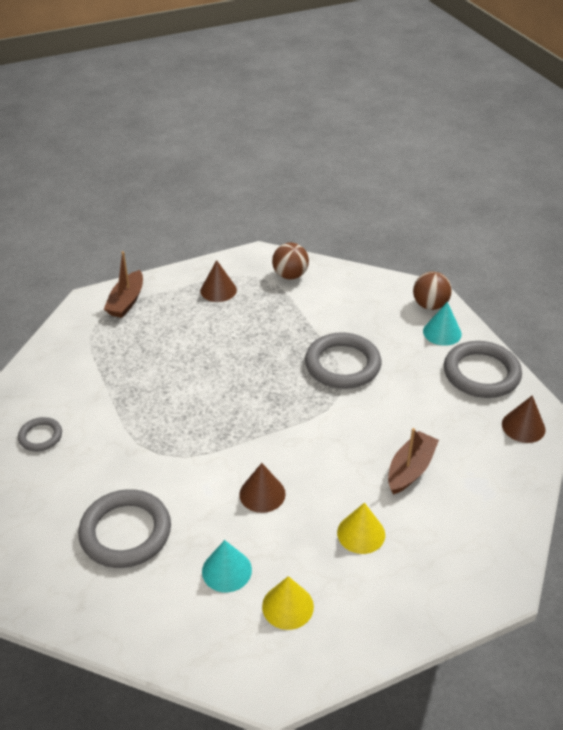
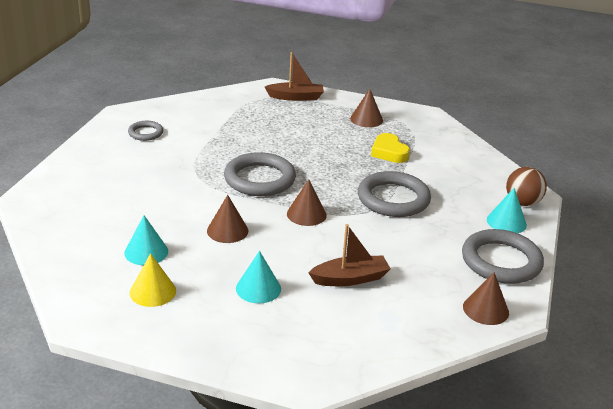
camera: 40 degrees right, 10 degrees down
(125, 532) = (120, 200): grey ring -> grey ring (259, 179)
(126, 301) = (296, 97): brown boat -> brown boat turned 150 degrees counterclockwise
(280, 316) = (389, 152): none -> yellow heart
(290, 275) = (433, 135): brown ball -> none
(300, 429) = (306, 214): none -> brown cone
(361, 533) = (258, 288): yellow cone -> turquoise cone

